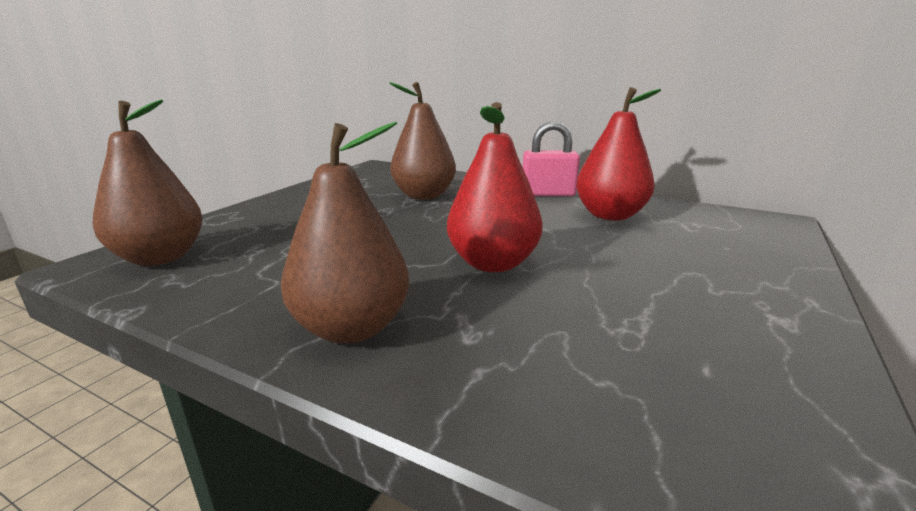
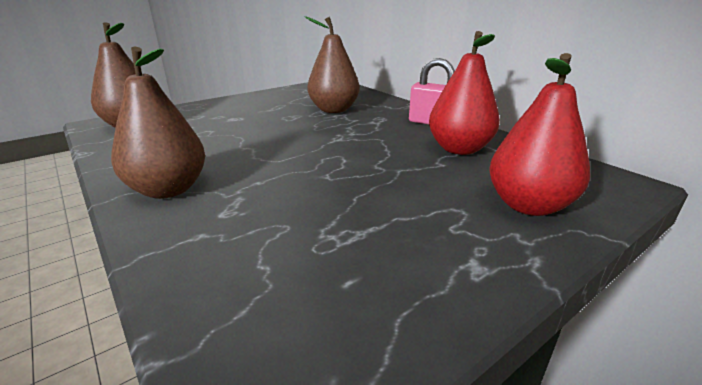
camera: 25 degrees right, 5 degrees up
(493, 263) = (309, 168): red pear -> red pear (528, 205)

